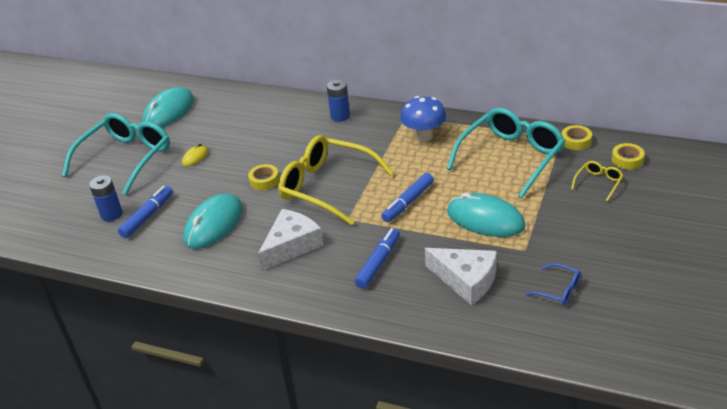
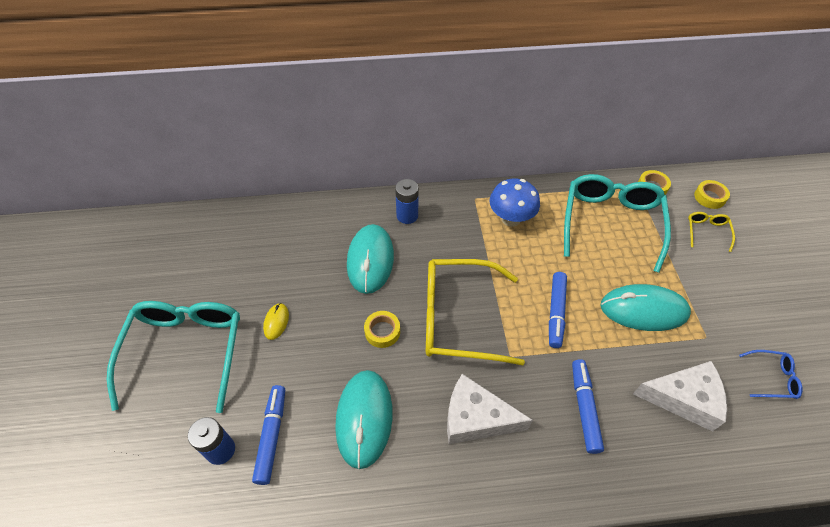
camera: 30 degrees left, 15 degrees up
(168, 111) = (199, 262): turquoise mouse -> turquoise mouse (370, 260)
(291, 245) = (476, 418): white cheese -> white cheese turned 90 degrees counterclockwise

